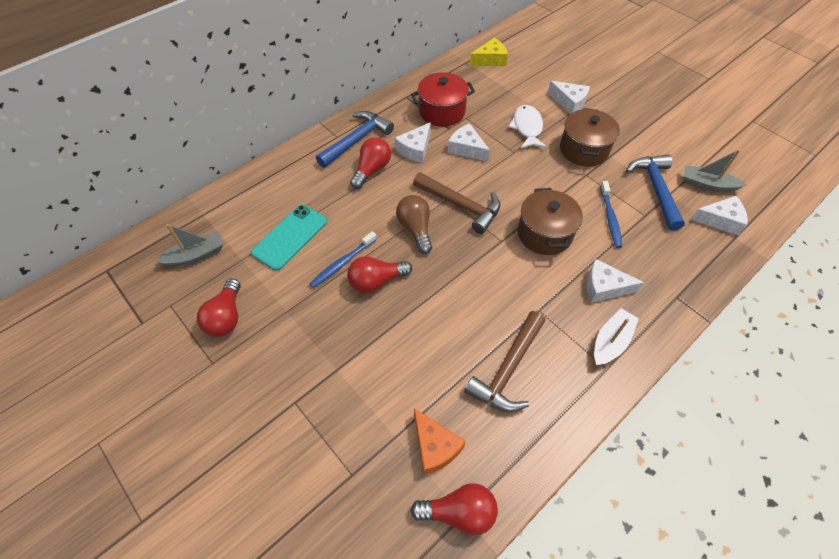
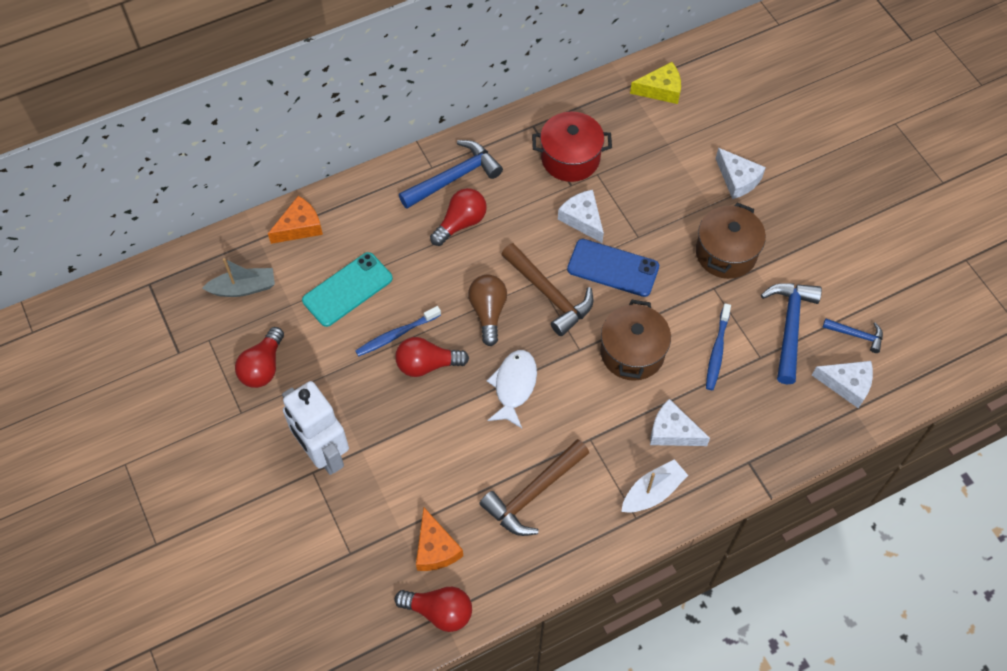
camera: 15 degrees right, 5 degrees up
(237, 198) = (299, 227): none -> orange cheese
(301, 381) = (324, 453): none -> white robot
(415, 149) = (520, 206): white cheese -> none
(503, 177) = (613, 268): none -> blue phone
(527, 128) = (668, 206): white fish -> white fish (514, 386)
(707, 184) = (856, 335): grey boat -> blue hammer

